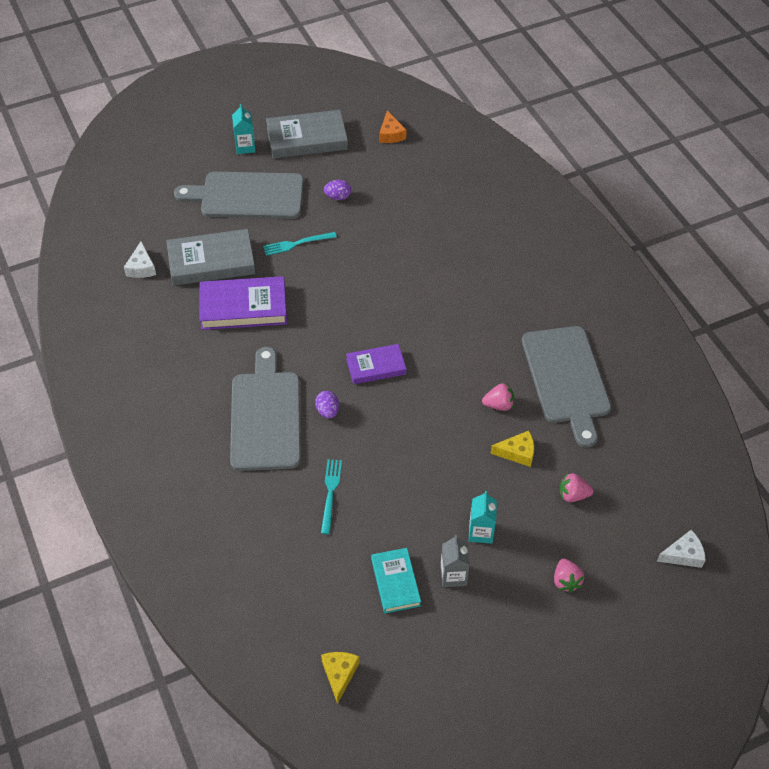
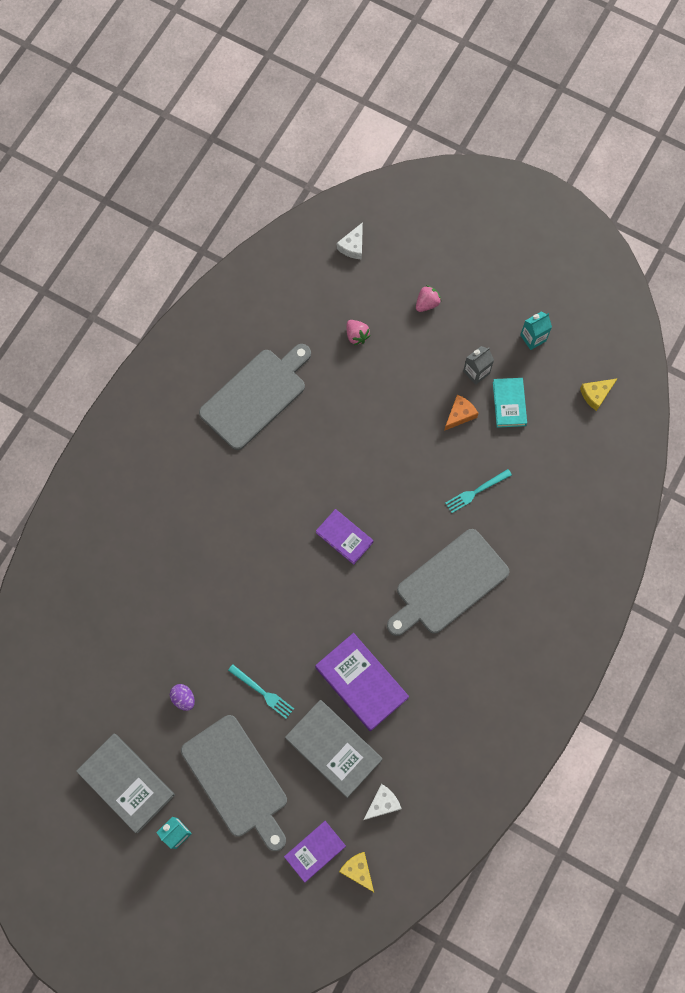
camera: 125 degrees left, 20 degrees up
(152, 211) = (315, 851): none -> purple book
(327, 411) = (411, 543): purple egg -> none
(391, 134) = (69, 710): orange cheese -> orange cheese (459, 415)
(395, 582) = (509, 404): turquoise book -> turquoise book turned 45 degrees counterclockwise
(480, 532) = (431, 375): turquoise carton -> turquoise carton (533, 338)
(499, 405) = (315, 428): pink strawberry -> none
(517, 453) = (348, 391): yellow cheese -> yellow cheese (358, 870)
(683, 555) = (353, 246): white cheese -> white cheese turned 105 degrees counterclockwise

